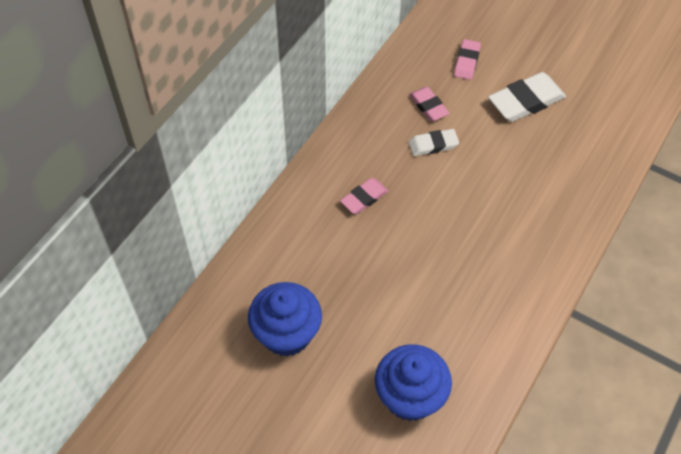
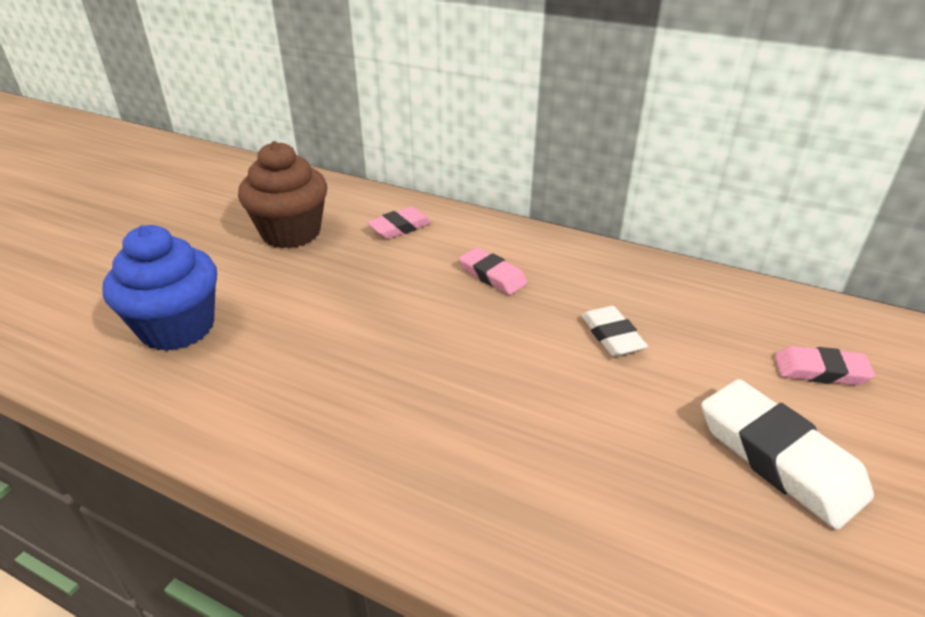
camera: 85 degrees right, 20 degrees down
(286, 334) = (291, 233): blue cupcake -> brown cupcake
(428, 106) = (689, 328): pink eraser -> pink eraser (400, 227)

